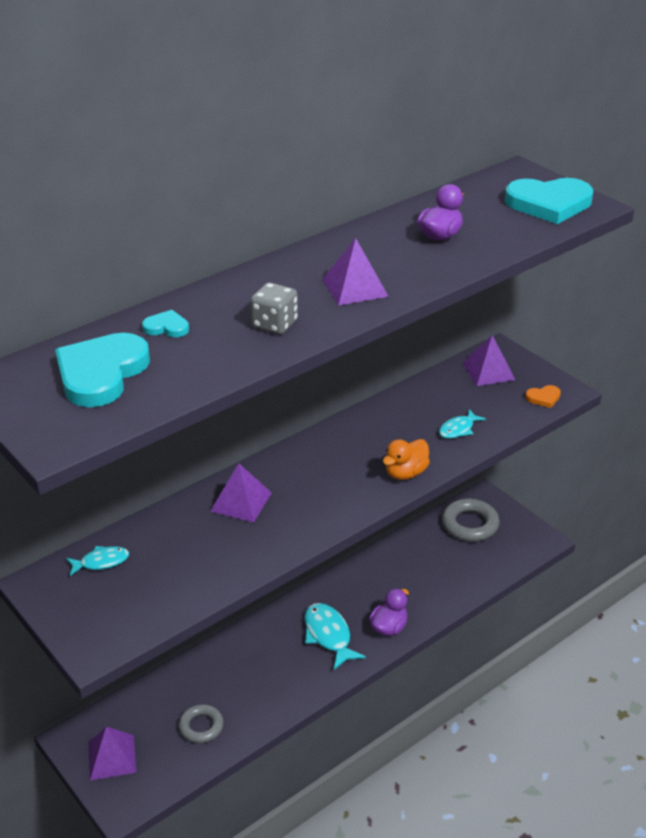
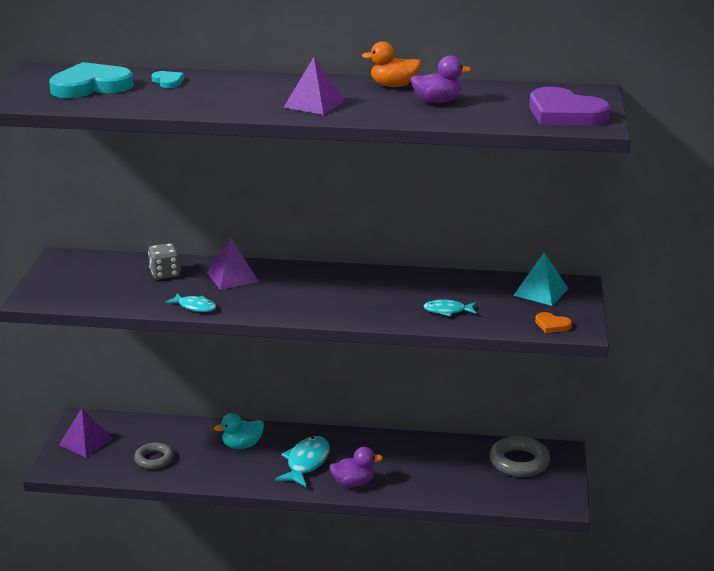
camera: 45 degrees right, 10 degrees down
(101, 562) = (107, 265): turquoise fish -> turquoise fish (195, 307)
(255, 657) = (242, 445): none -> turquoise duck
(275, 324) = (226, 101): grey dice -> grey dice (165, 273)
(405, 473) = (361, 314): orange duck -> orange duck (393, 85)
(488, 371) = (541, 292): purple pyramid -> turquoise pyramid
(549, 204) = (564, 114): turquoise heart -> purple heart

